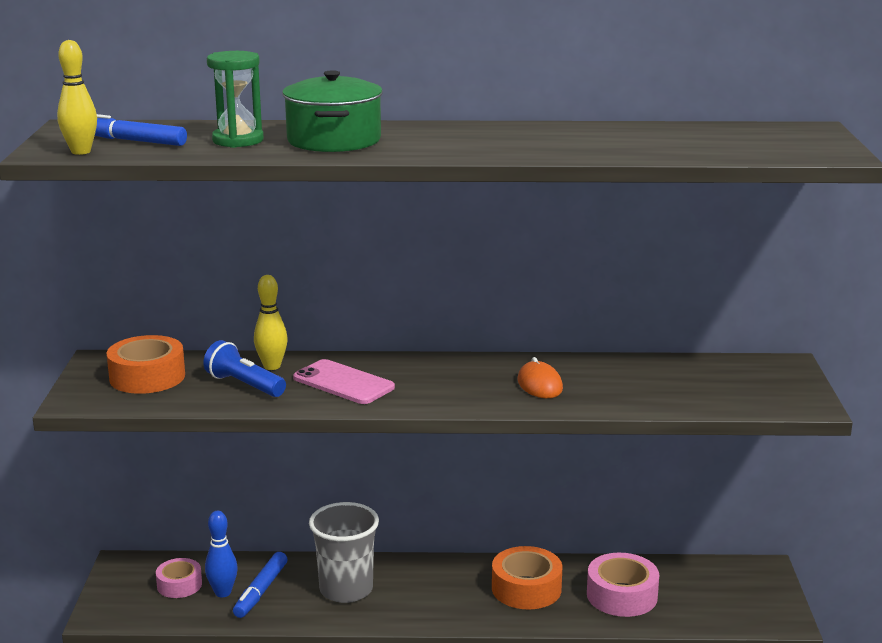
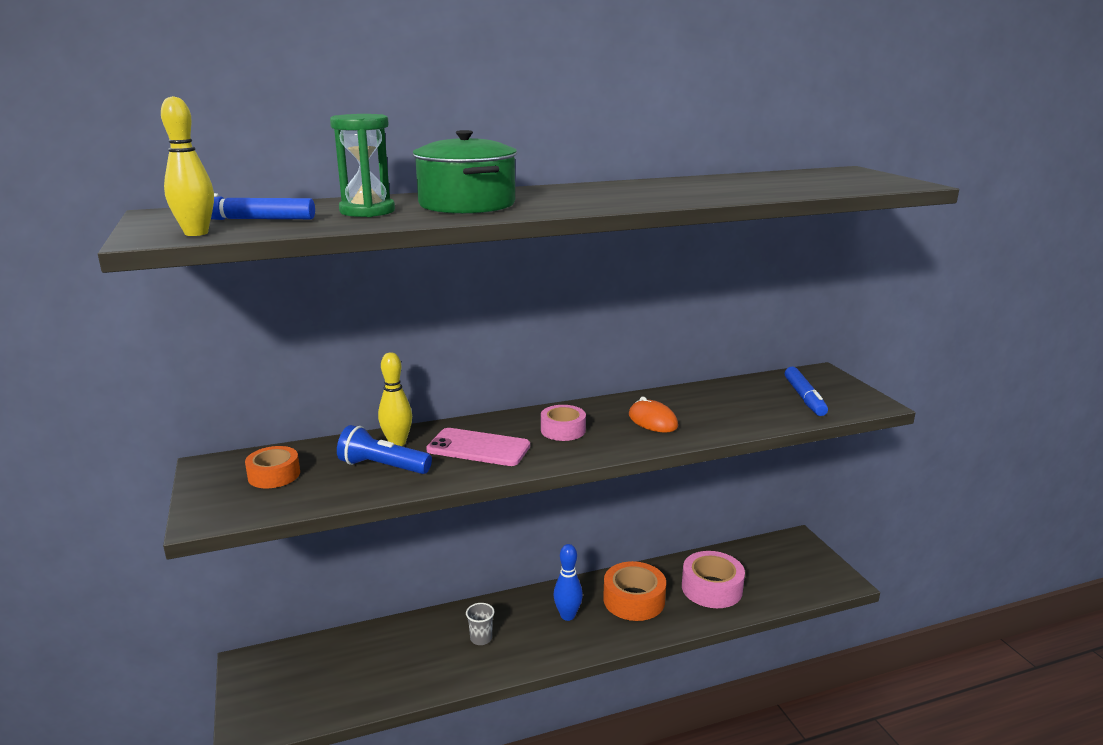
camera: 20 degrees left, 0 degrees up
(147, 377) = (274, 475): orange tape -> orange tape, size x0.64
(179, 585) = (317, 672): pink tape -> pink tape (563, 430)
(223, 592) = (365, 670): blue bowling pin -> blue bowling pin (567, 616)
(261, 591) = (402, 660): blue marker -> blue marker (804, 398)
(346, 589) = (481, 638): grey cup -> grey cup, size x0.44

